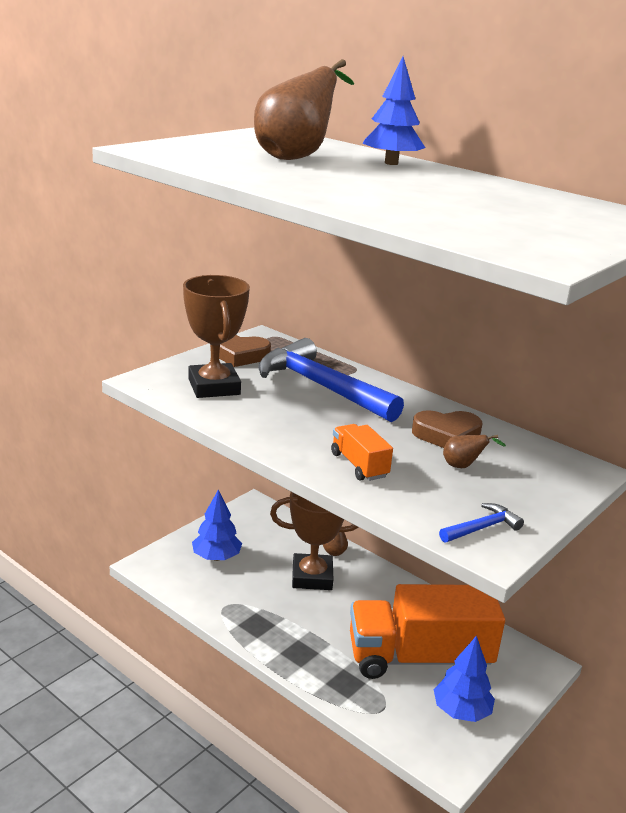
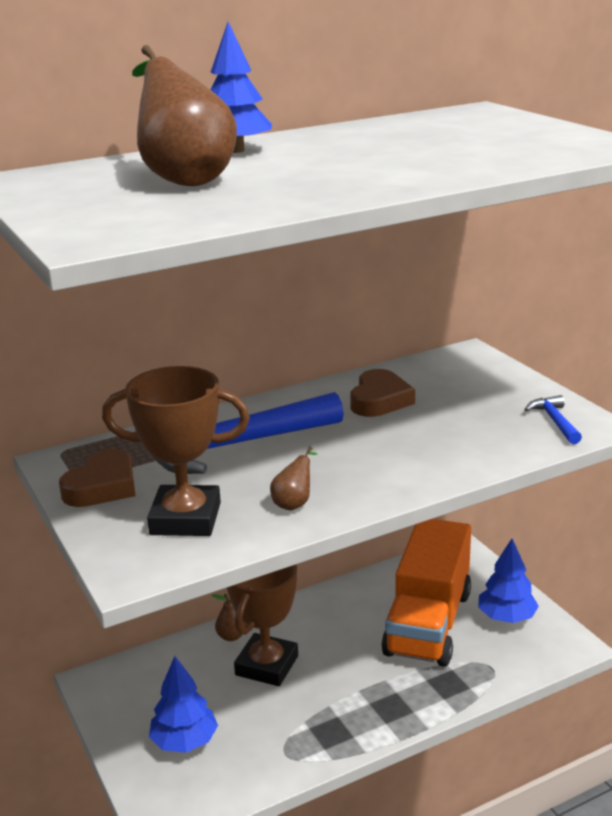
camera: 65 degrees left, 0 degrees up
(359, 465) = (424, 458): orange truck -> none
(463, 466) = (444, 405): brown pear -> brown pear (294, 503)

